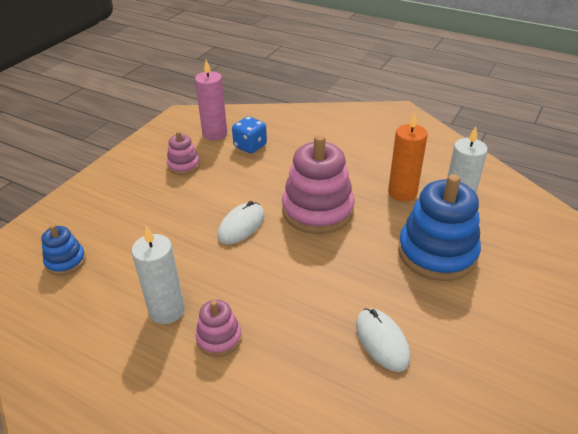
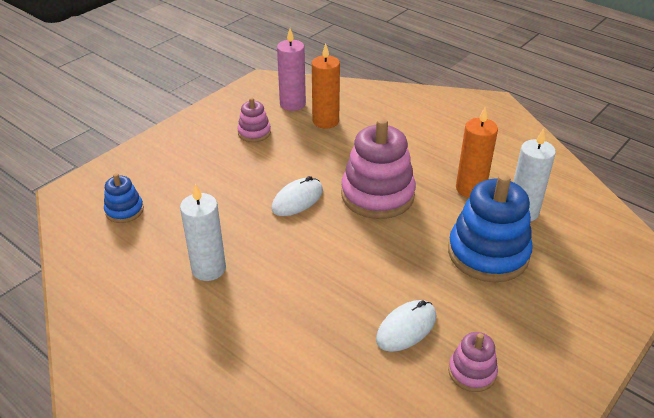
camera: 10 degrees right, 0 degrees up
(219, 338) = (251, 301): pink stacking toy -> pink stacking toy (472, 372)
(250, 146) = (325, 121): blue dice -> orange candle
(382, 341) = (406, 328): white mouse -> white mouse turned 60 degrees clockwise

